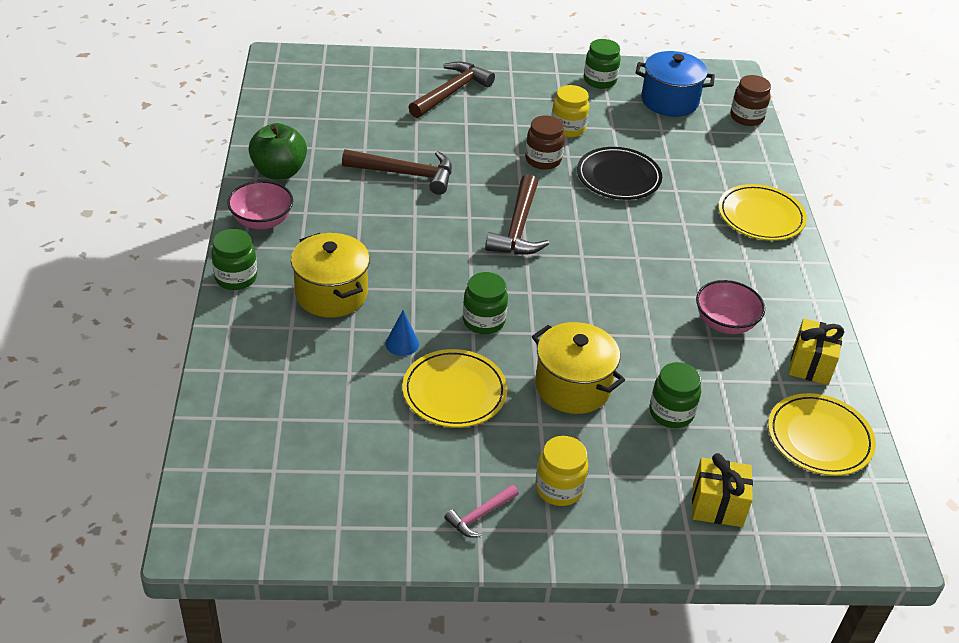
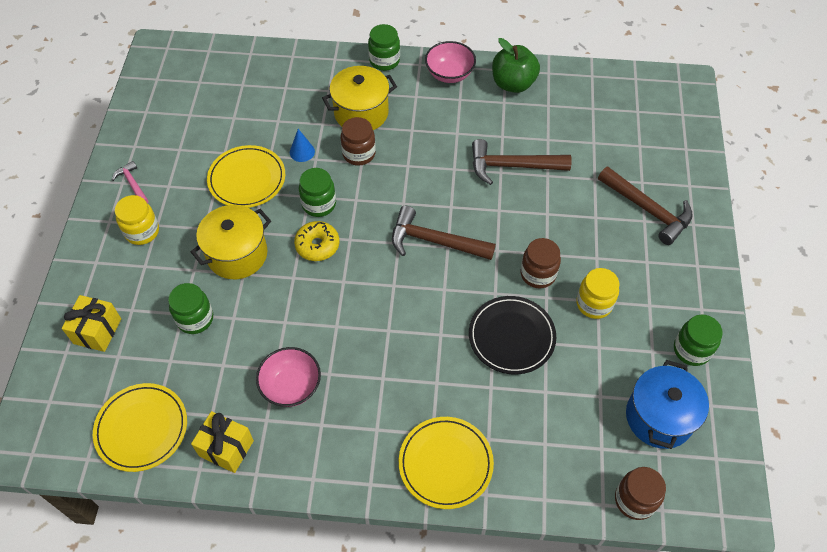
camera: 100 degrees right, 15 degrees up
(400, 292) = (359, 154): none -> brown jar
(406, 174) = (512, 166): brown hammer -> brown hammer turned 75 degrees clockwise
(543, 318) = (317, 245): none -> yellow donut

